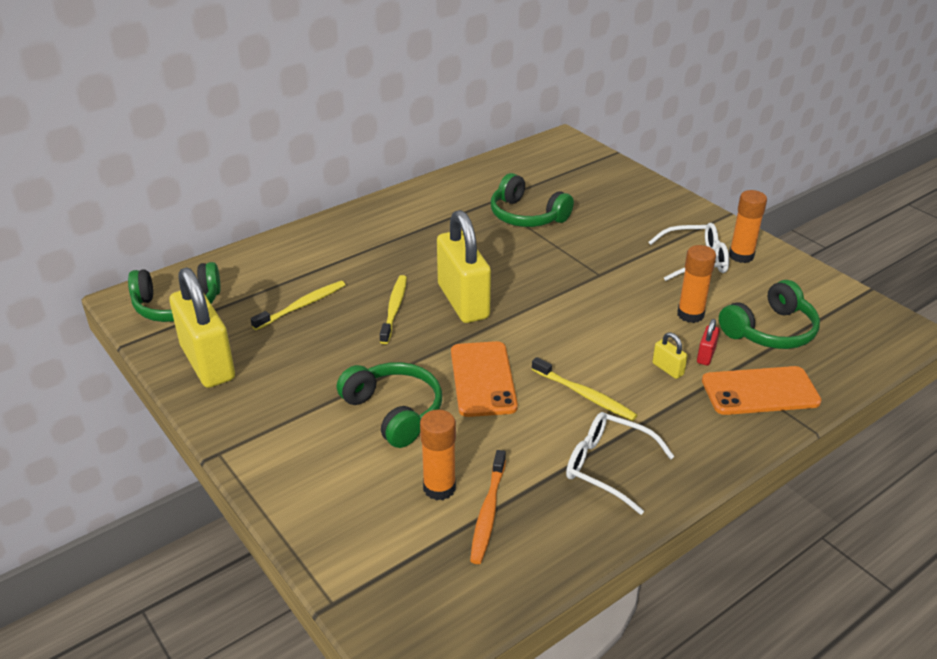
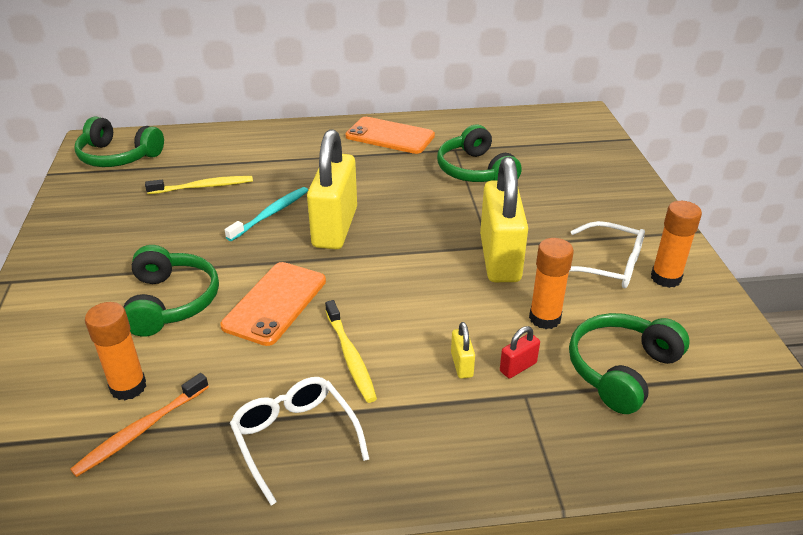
camera: 30 degrees right, 0 degrees up
(207, 363) = (86, 207): yellow padlock -> yellow padlock (499, 258)
(394, 308) = (271, 214): yellow toothbrush -> turquoise toothbrush
(760, 391) = (540, 431): orange phone -> orange phone (390, 136)
(770, 331) = (621, 370): green headphones -> green headphones turned 135 degrees clockwise

